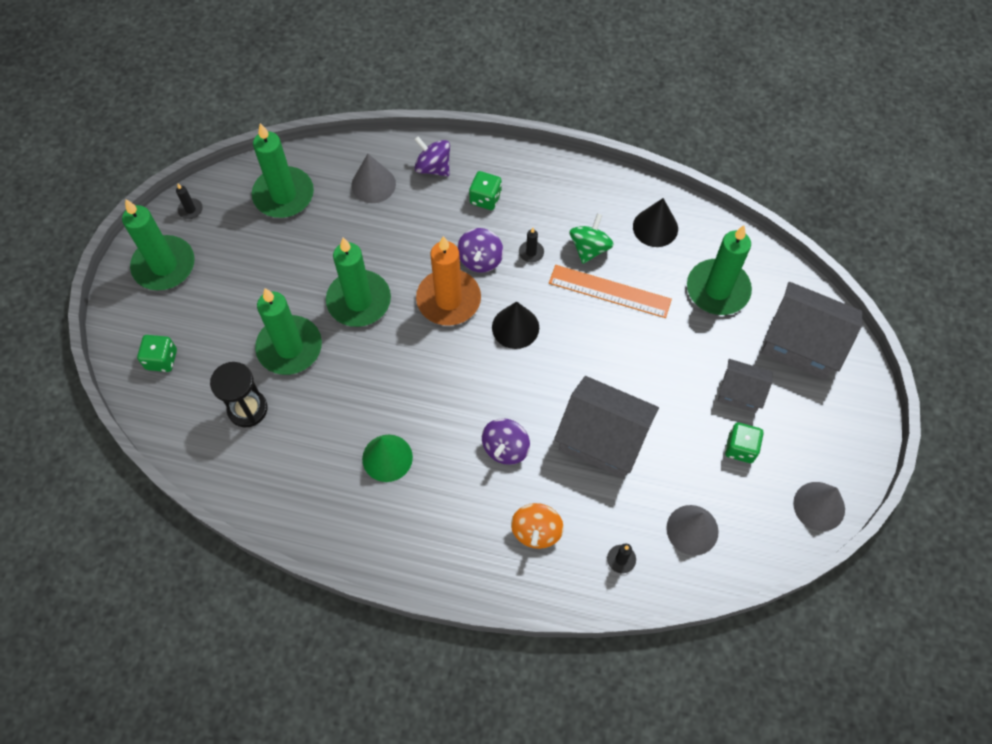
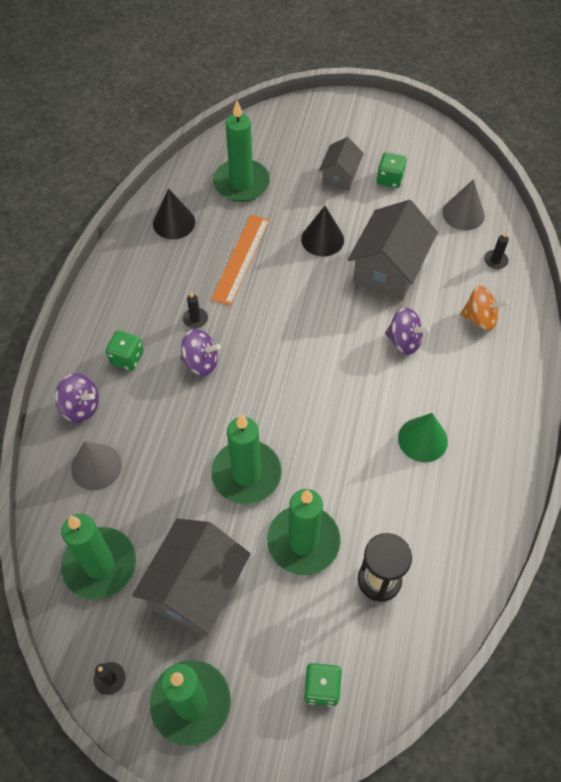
camera: 90 degrees left, 5 degrees down
(433, 167) = (81, 407): purple spinning top -> purple spinning top turned 105 degrees counterclockwise
(448, 299) = (247, 389): orange candle -> none
(515, 327) = (278, 333): black cone -> black cone (322, 239)
(589, 248) = (193, 272): green spinning top -> none
(802, 343) = (294, 135): grey house -> grey house (196, 587)
(819, 506) = (433, 137): grey cone -> none

